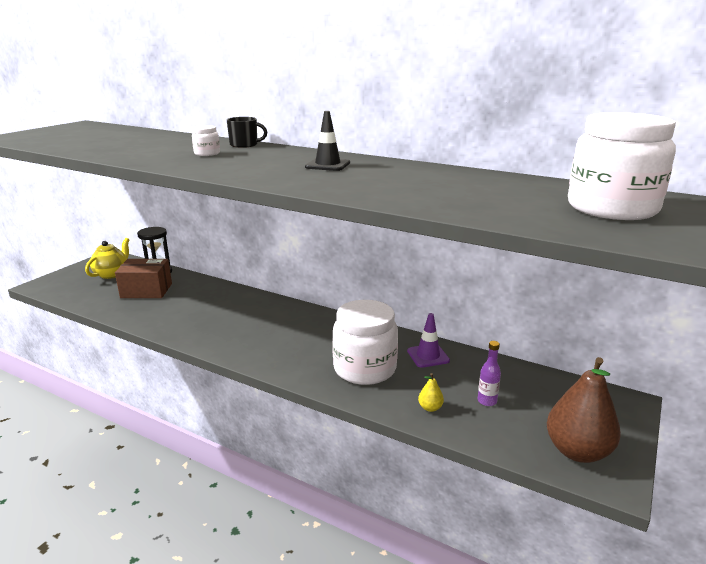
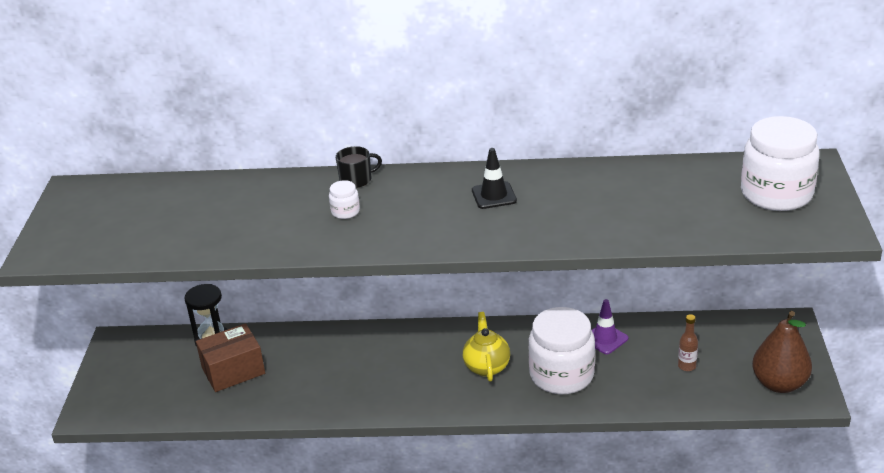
camera: 25 degrees left, 10 degrees up
(112, 274) = (156, 364): yellow teapot -> yellow teapot (486, 366)
(430, 408) = (647, 391): yellow pear -> none
(487, 401) = (687, 366): purple bottle -> brown bottle

